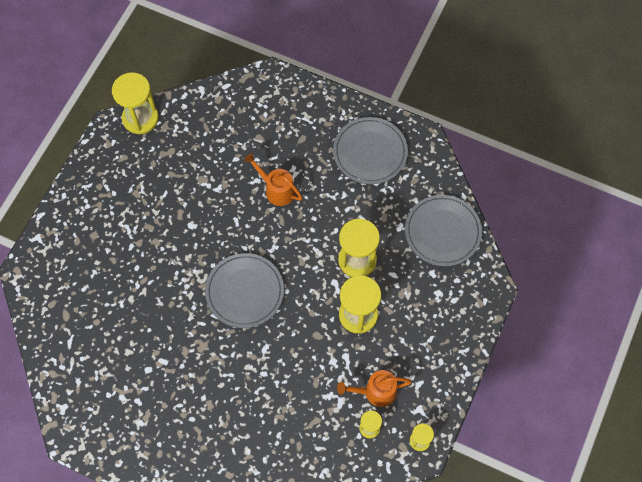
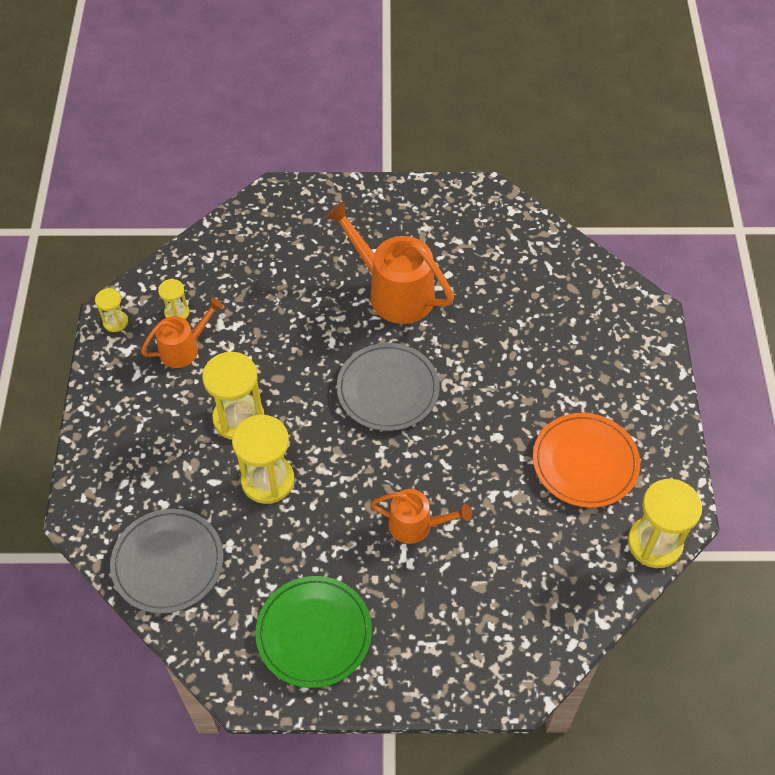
camera: 155 degrees right, 10 degrees down
(147, 184) = (585, 462): none -> orange plate
(197, 372) = (393, 291): none -> orange watering can
(370, 152) = (314, 633): grey plate -> green plate

